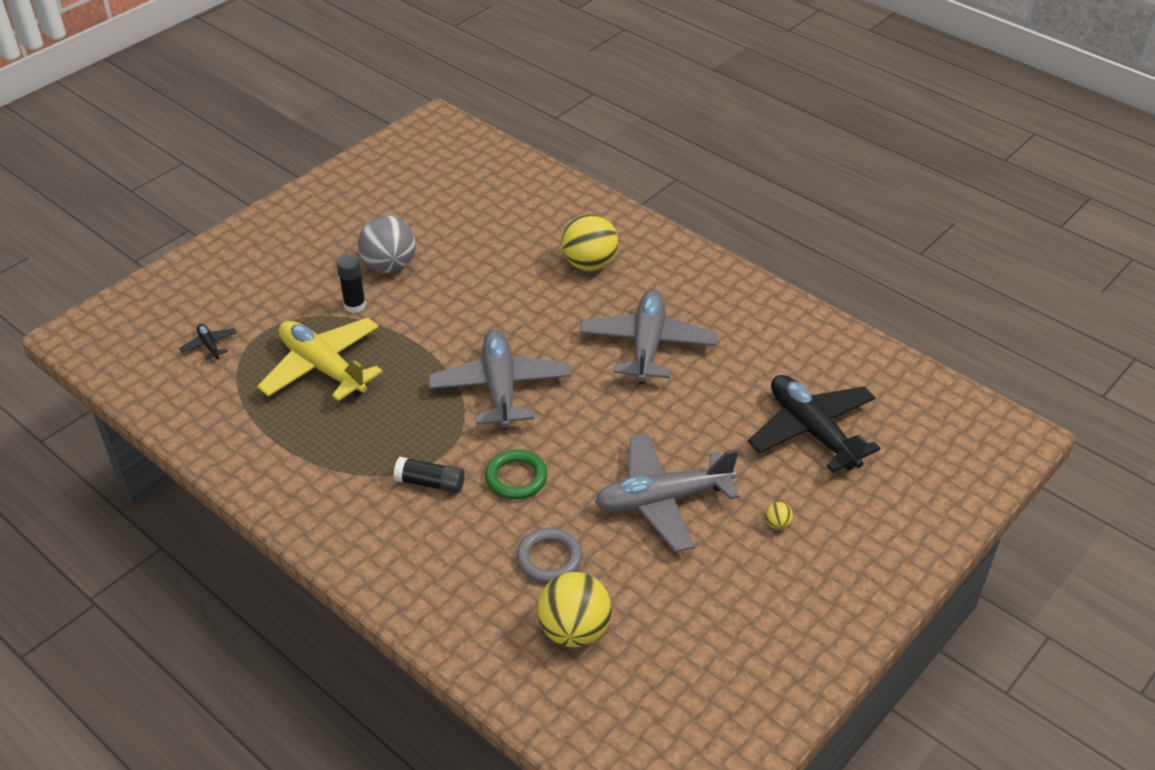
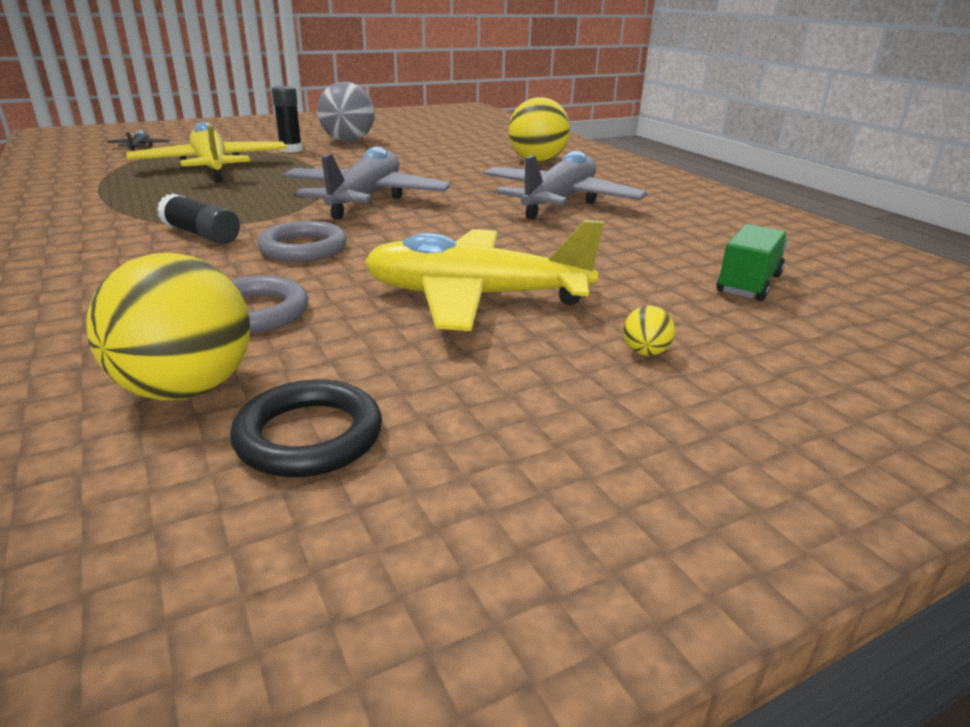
camera: 20 degrees right, 15 degrees down
(516, 478) = (303, 248): green ring -> grey ring
(656, 639) = (309, 436): none -> black ring
(662, 500) = (475, 297): grey plane -> yellow plane
(812, 431) = (748, 284): black plane -> green truck

